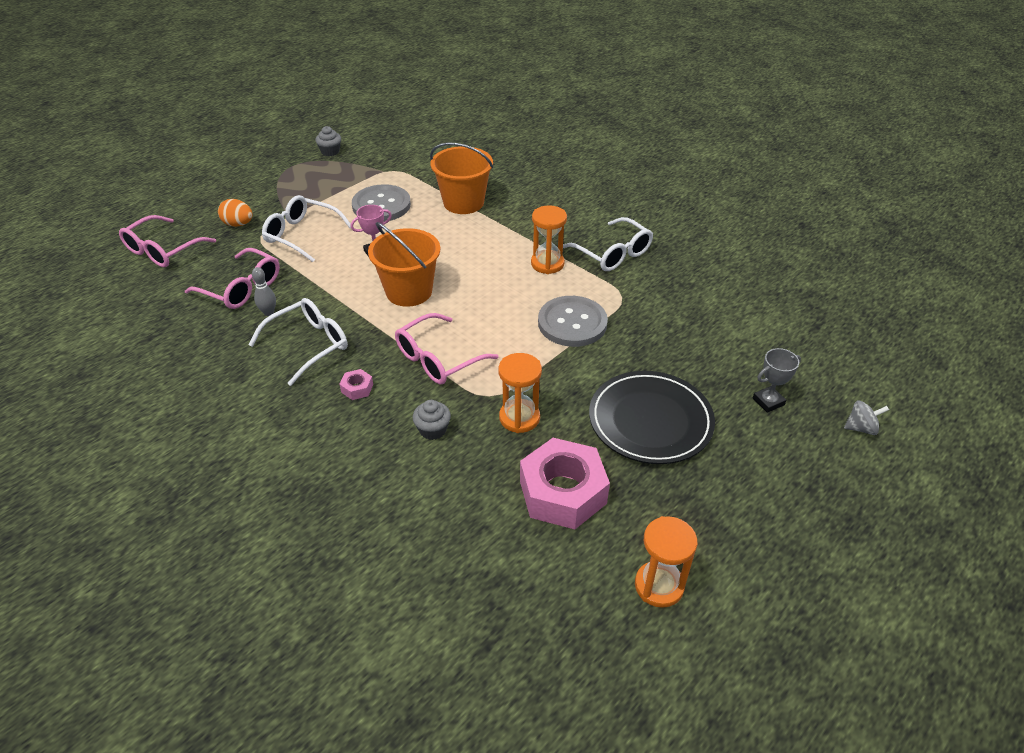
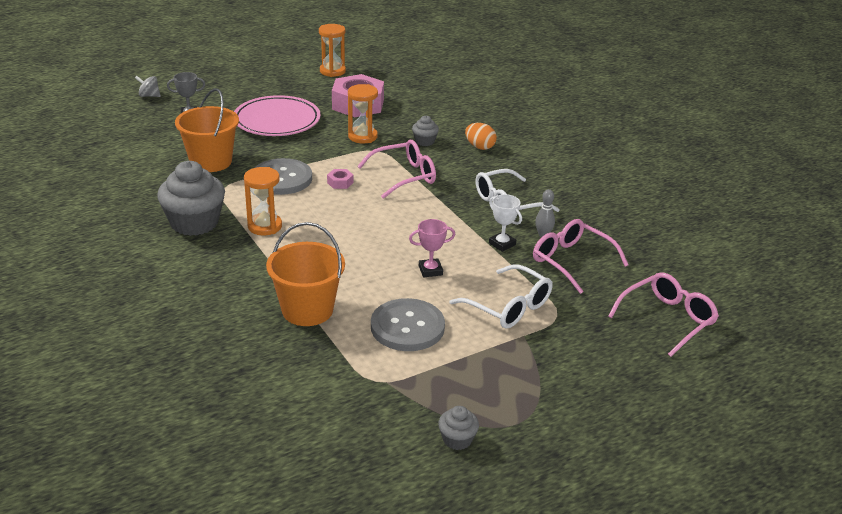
camera: 165 degrees left, 10 degrees down
(238, 224) = (585, 336): orange egg -> orange egg (480, 147)
(311, 293) = (502, 244): none -> white trophy
(357, 388) = (472, 171): pink nut -> pink nut (340, 183)
(409, 291) = (409, 228): orange bucket -> orange bucket (211, 162)
(613, 254) = (194, 223): white glasses -> grey cupcake
(650, 421) = (277, 120): black plate -> pink plate

